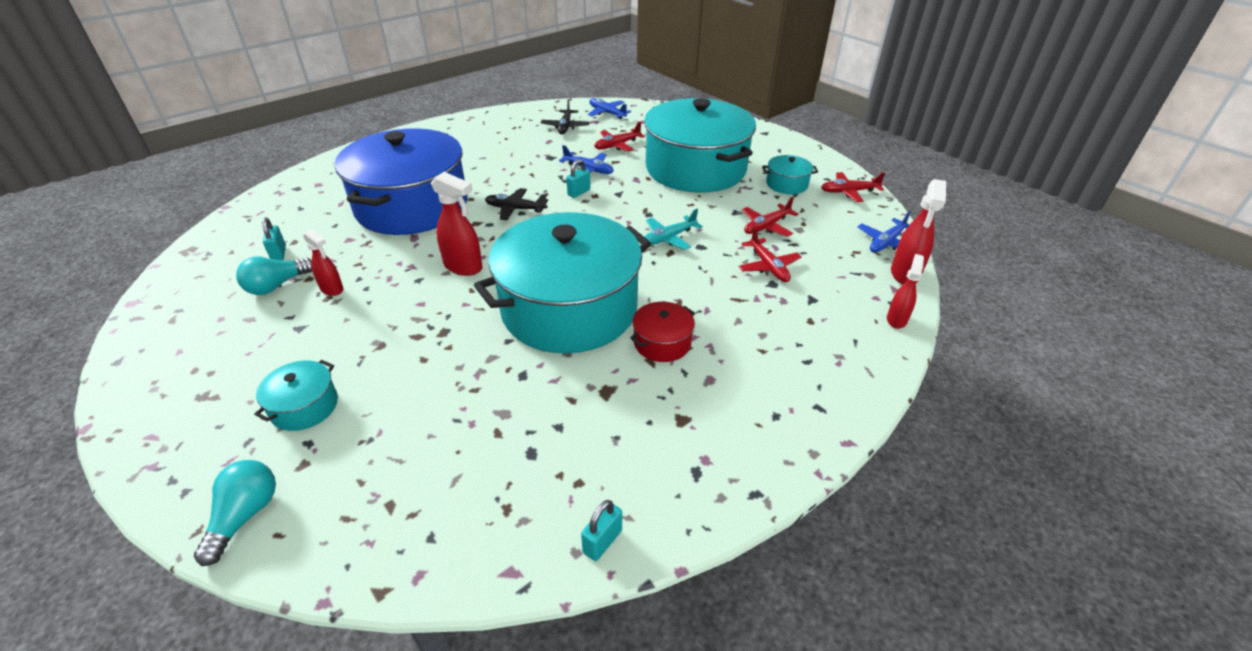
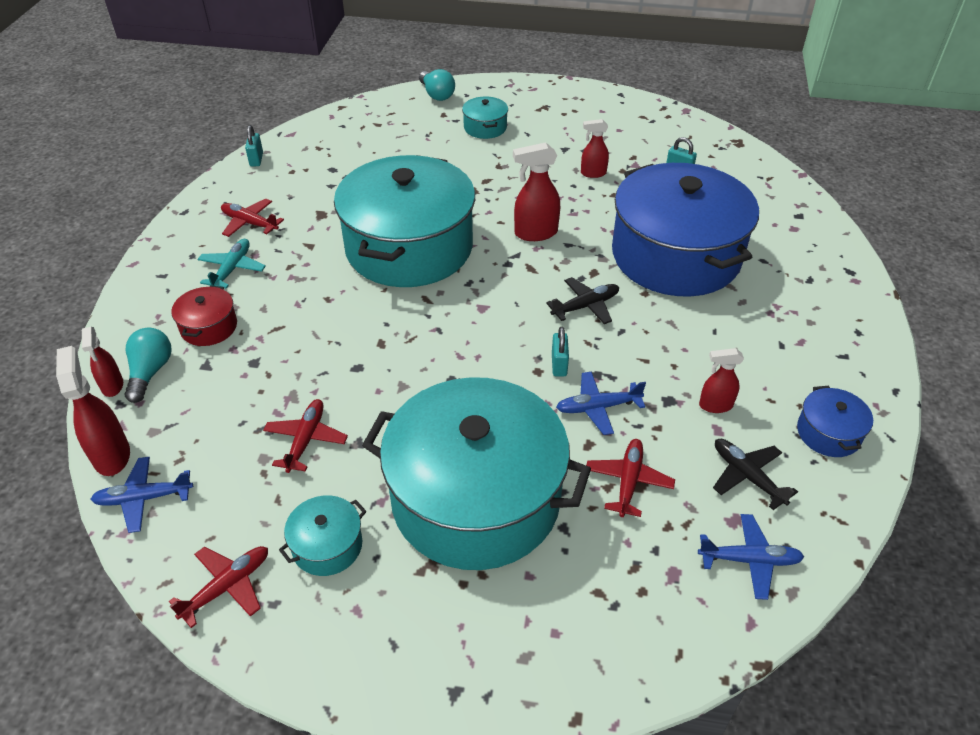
camera: 140 degrees right, 5 degrees up
(276, 286) = (631, 157): turquoise light bulb -> turquoise light bulb (150, 372)
(506, 122) = (828, 433): none -> blue pot
(533, 147) = (715, 405): none -> red spray bottle
(662, 342) = (311, 260): red pot -> red pot (209, 327)
(668, 238) = (398, 359): turquoise plane -> turquoise plane (232, 269)
(768, 266) = (269, 381): red plane -> red plane (250, 223)
(886, 243) = (144, 498): blue plane -> blue plane turned 105 degrees counterclockwise

